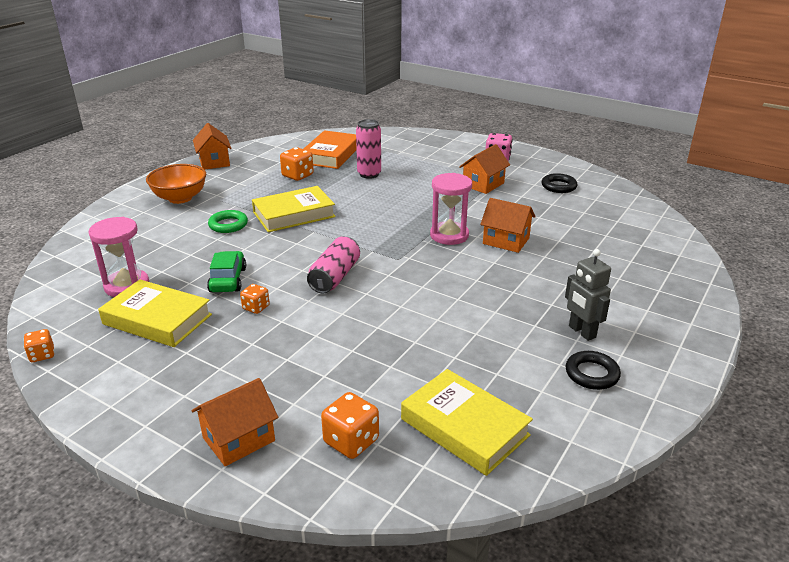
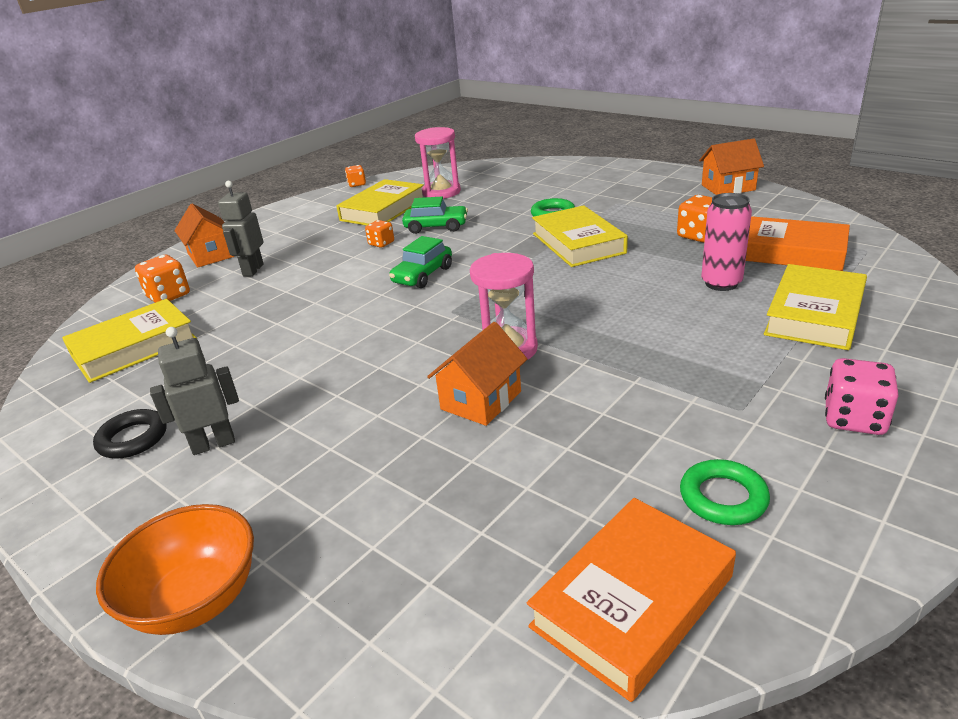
camera: 100 degrees right, 0 degrees up
(180, 198) = (619, 186): orange bowl -> orange bowl (196, 600)
(296, 386) = (253, 270): none -> grey robot
(335, 277) = (422, 275): pink can -> green car
(408, 157) = (814, 314): none -> yellow book
(483, 184) = (708, 391): orange house -> none
(558, 186) = (723, 498): black ring -> green ring
(623, 204) = (632, 602): none -> orange book

